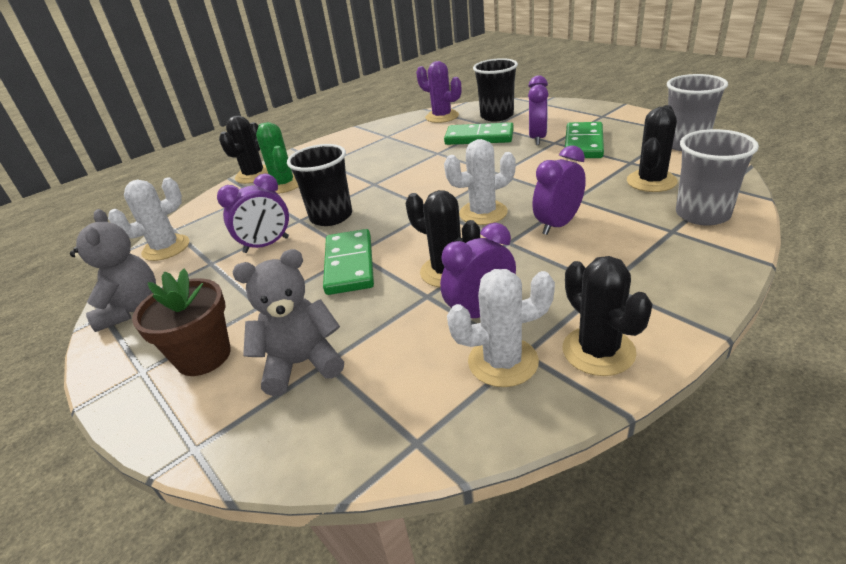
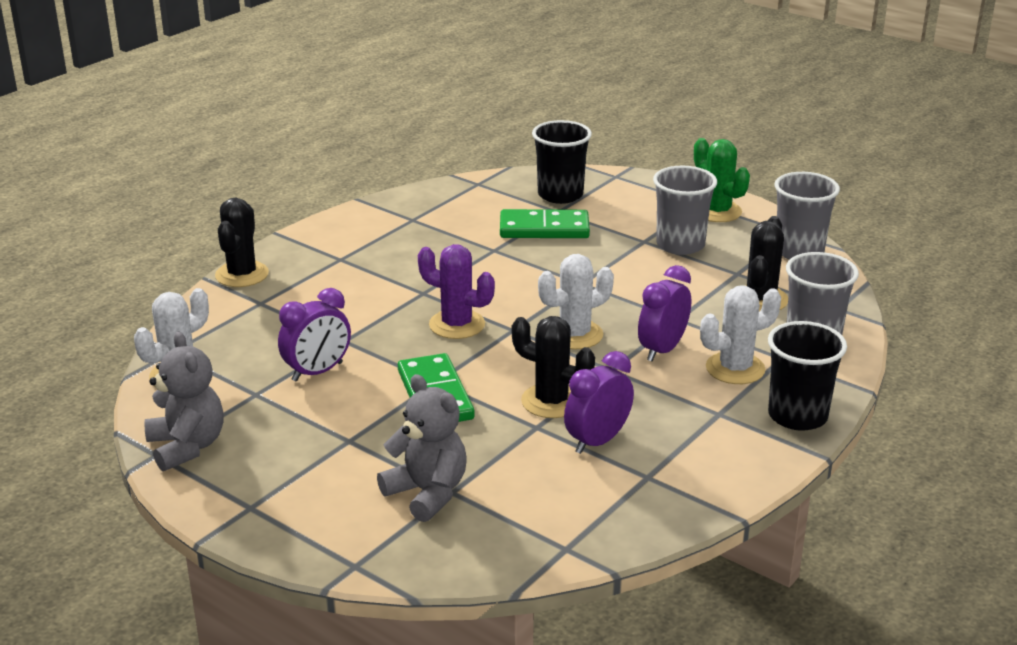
camera: 15 degrees left, 5 degrees down
(203, 356) = (313, 491): brown flower pot -> none
(283, 184) = (295, 290): green cactus -> green cactus (717, 211)
(302, 363) = (427, 493): grey teddy bear -> grey teddy bear turned 75 degrees clockwise
(331, 216) = (385, 336): black cup -> black cup (797, 416)
(442, 117) = (482, 191): purple cactus -> purple cactus (457, 325)
(503, 362) = (629, 484): white cactus -> white cactus (735, 368)
(537, 138) = (621, 234): purple clock -> none
(584, 143) = (680, 245): green domino -> grey cup
(598, 351) = (715, 472): black cactus -> none

